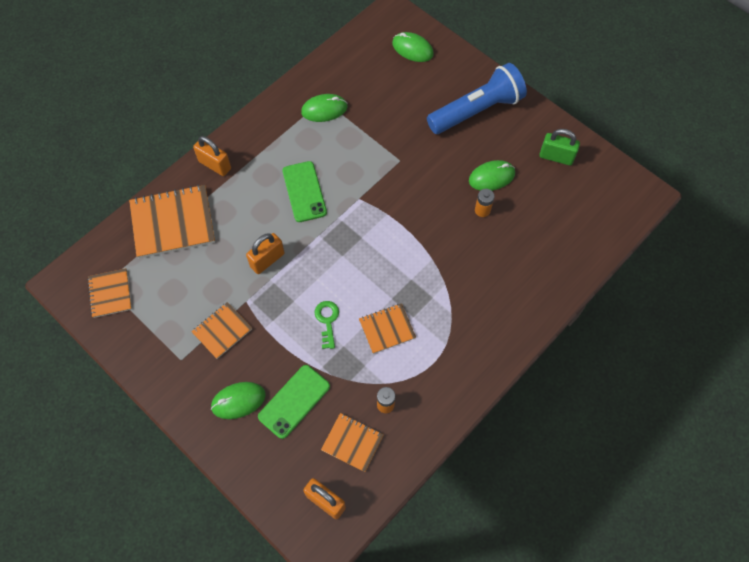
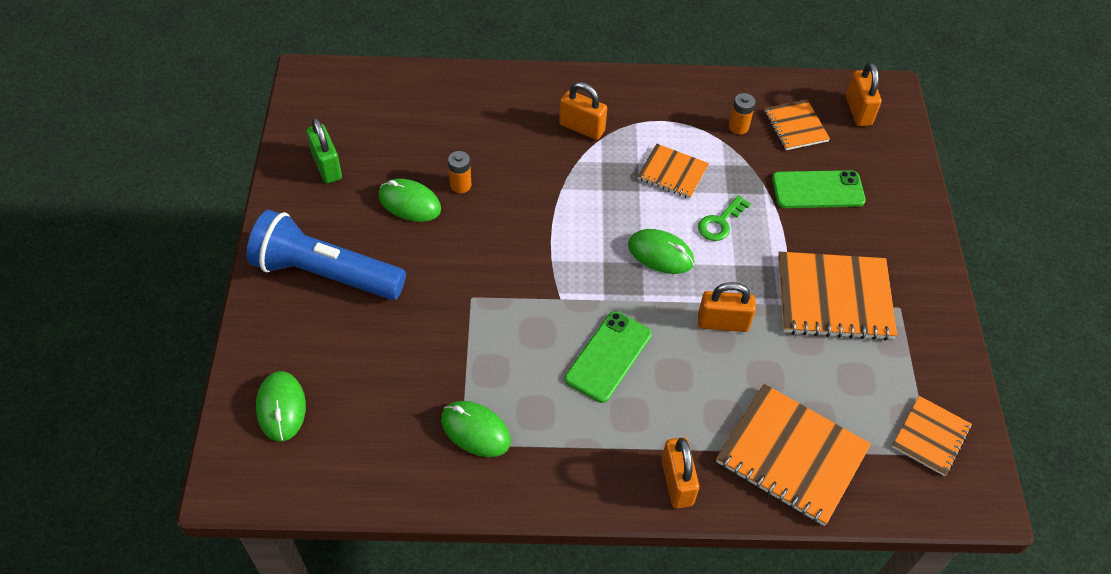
camera: 135 degrees left, 10 degrees down
(222, 331) = (834, 298): orange notebook -> orange notebook, size x1.77
(238, 401) = (870, 230): green mouse -> green mouse (660, 254)
(469, 309) = (582, 128): none -> orange padlock

